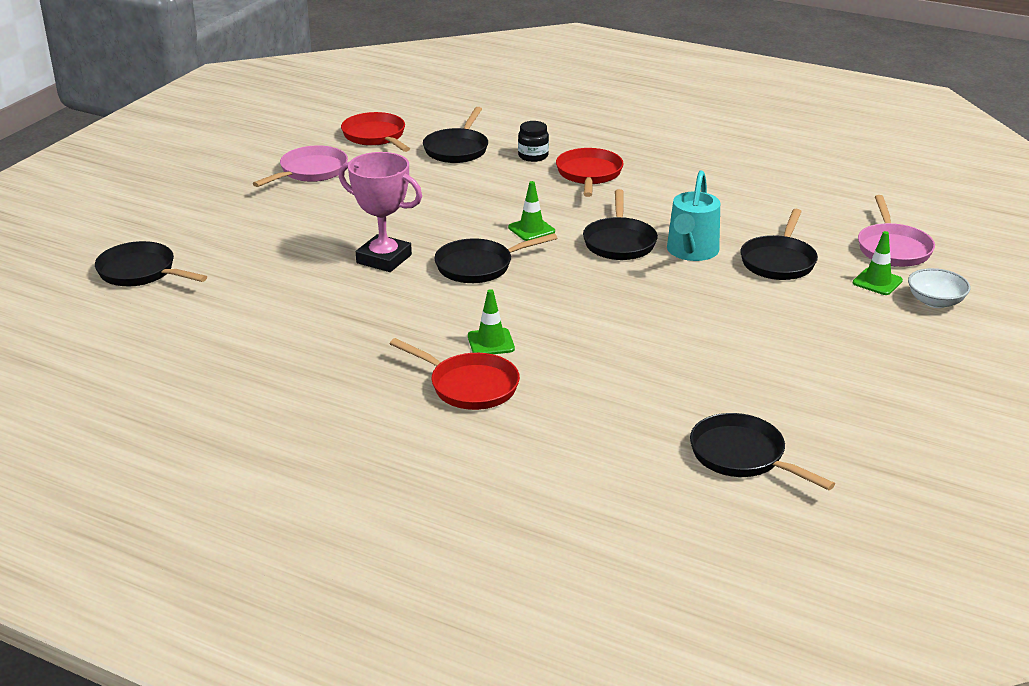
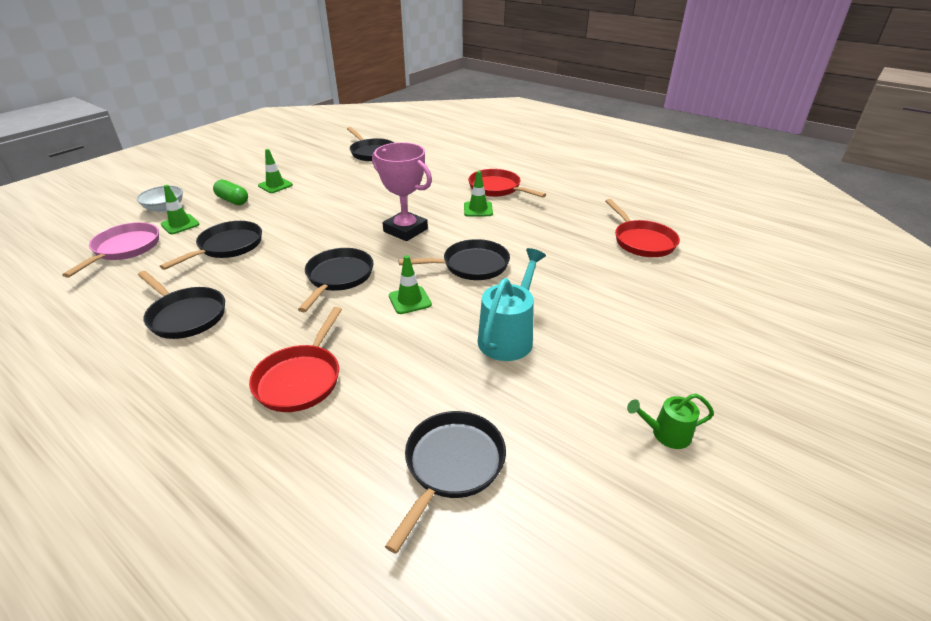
camera: 170 degrees left, 5 degrees up
(141, 272) = (774, 289): black pan -> black pan (185, 316)
(310, 171) = (666, 434): pink pan -> green watering can
(376, 136) = (582, 530): red pan -> red pan (641, 241)
(384, 259) = (553, 281): pink trophy -> pink trophy (405, 230)
(533, 156) = (349, 430): black jar -> none
(691, 252) = (286, 262): turquoise watering can -> turquoise watering can (508, 336)
(832, 356) = (275, 185): none -> green traffic cone
(860, 323) = (232, 200): none -> green capsule

